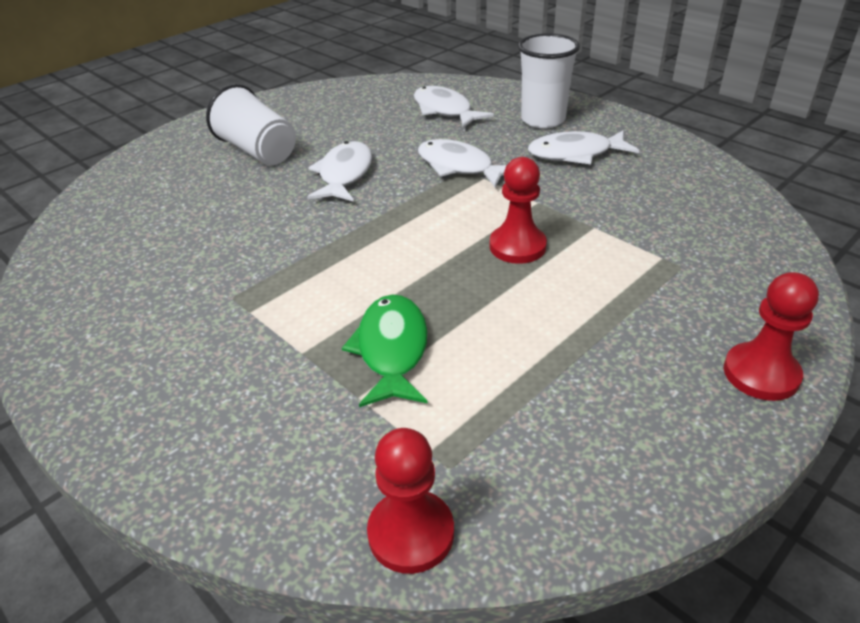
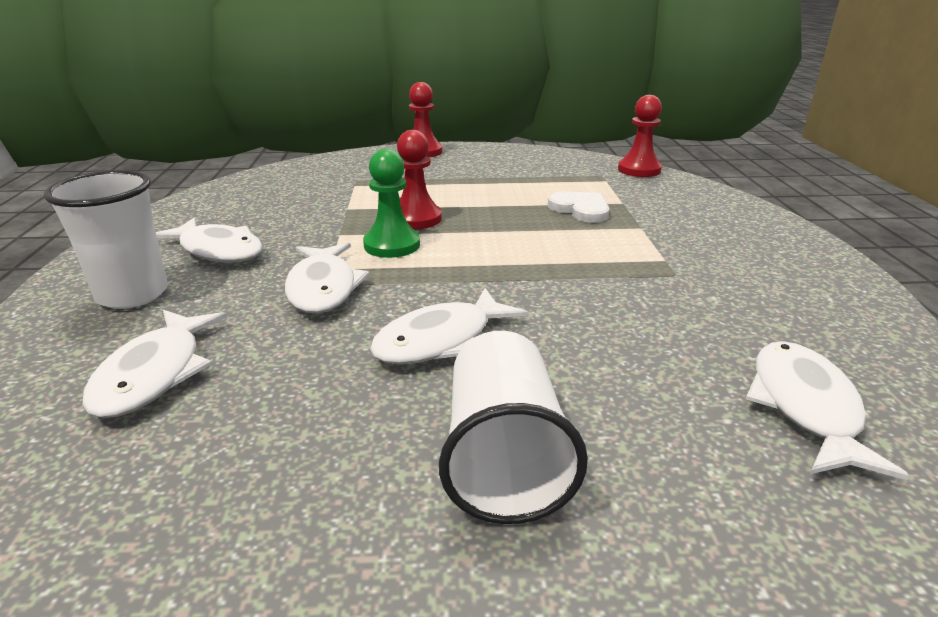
camera: 140 degrees left, 10 degrees down
(119, 229) = (805, 407): none -> white fish
(392, 350) = (580, 209): green fish -> white heart
(482, 212) = (392, 245): none -> green pawn

